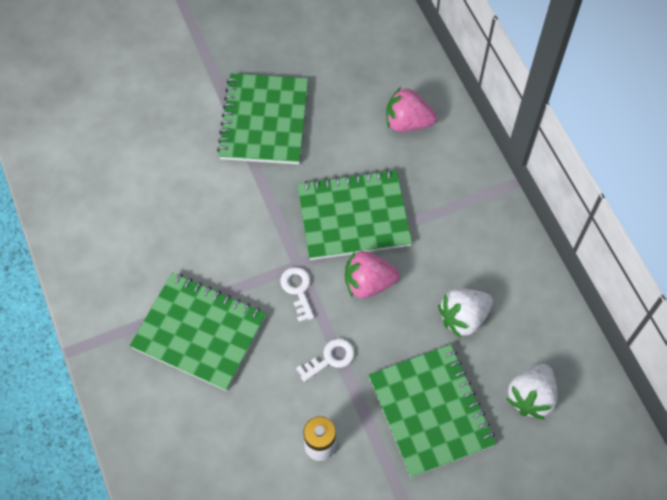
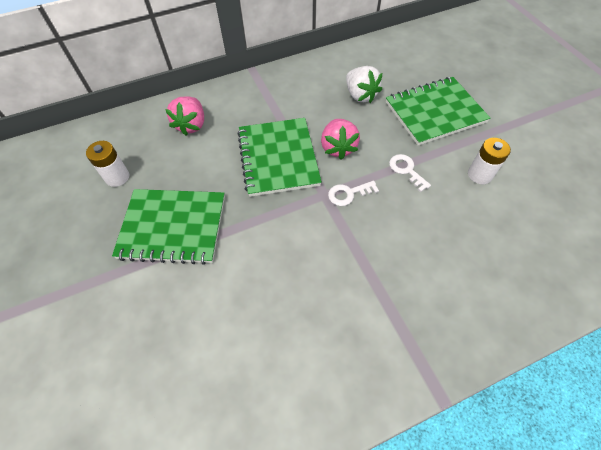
camera: 90 degrees left, 5 degrees down
(199, 332) = (399, 268): green notebook -> none
(330, 62) = (117, 177): none -> white battery
(531, 397) = (412, 65): white strawberry -> none

